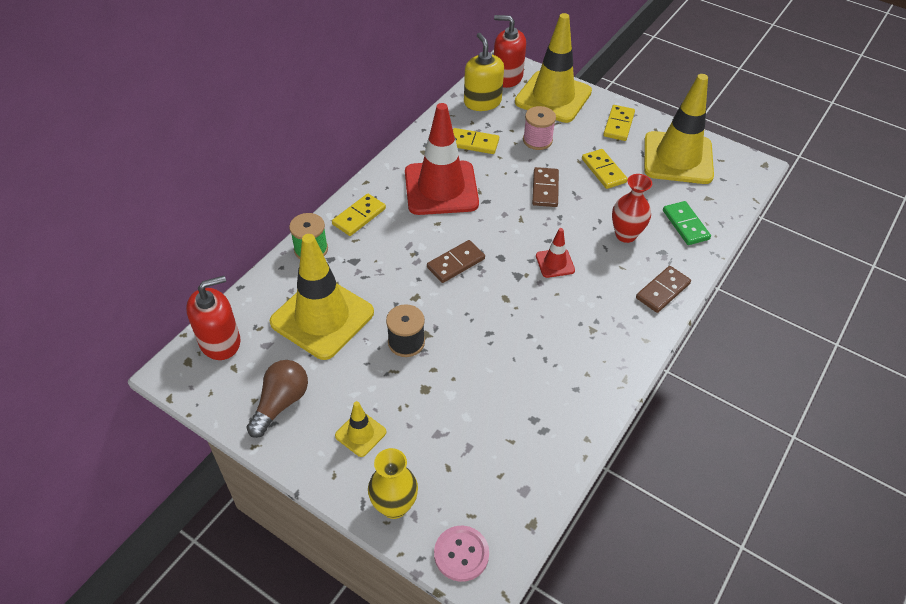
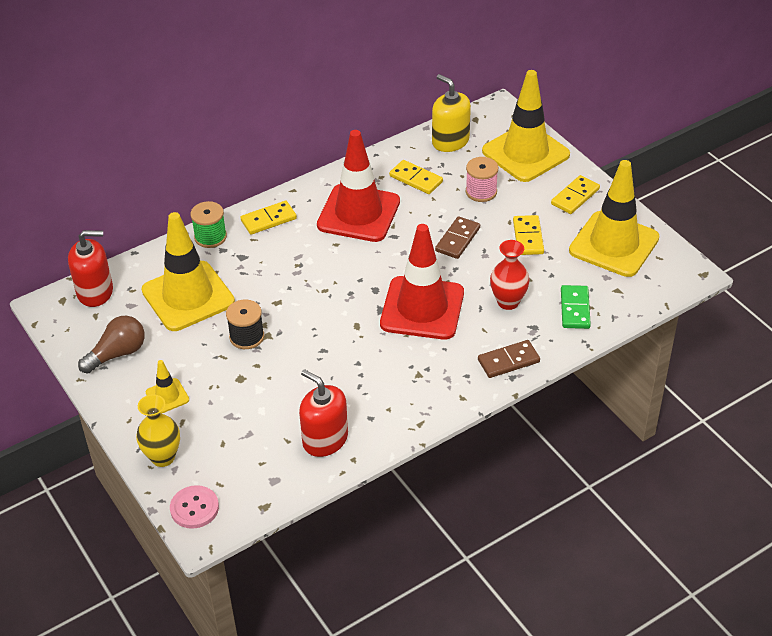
camera: 25 degrees right, 5 degrees down
(455, 263) = (330, 283): brown domino -> none
(482, 102) = (450, 141): yellow soap dispenser -> yellow soap dispenser turned 45 degrees counterclockwise
(507, 77) = (491, 122): red soap dispenser -> red soap dispenser (325, 439)
(555, 263) = (422, 308): red traffic cone -> red traffic cone, size x2.24

